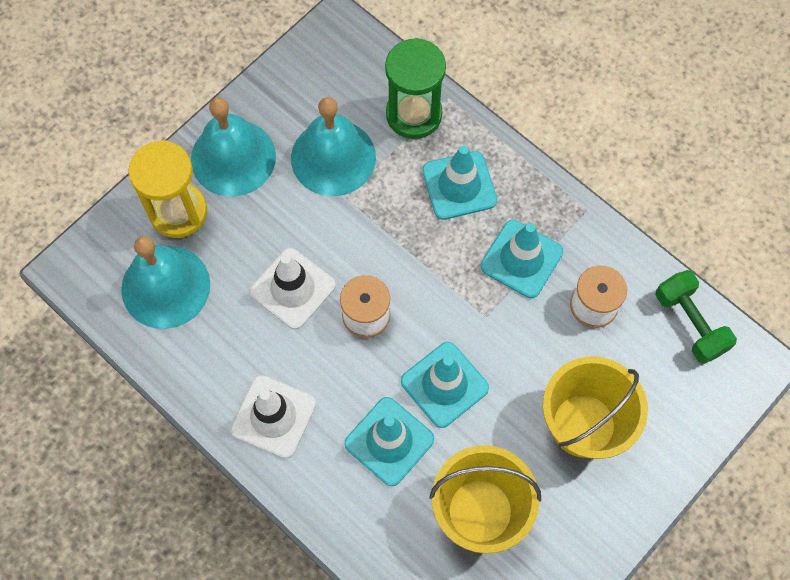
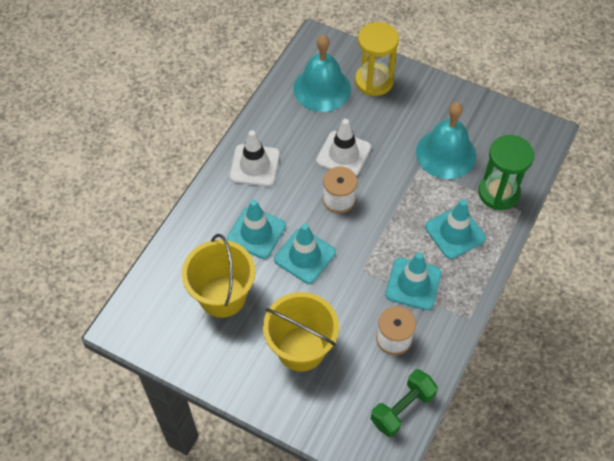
camera: 75 degrees right, 10 degrees down
(233, 157) = (423, 99): turquoise bell -> none

